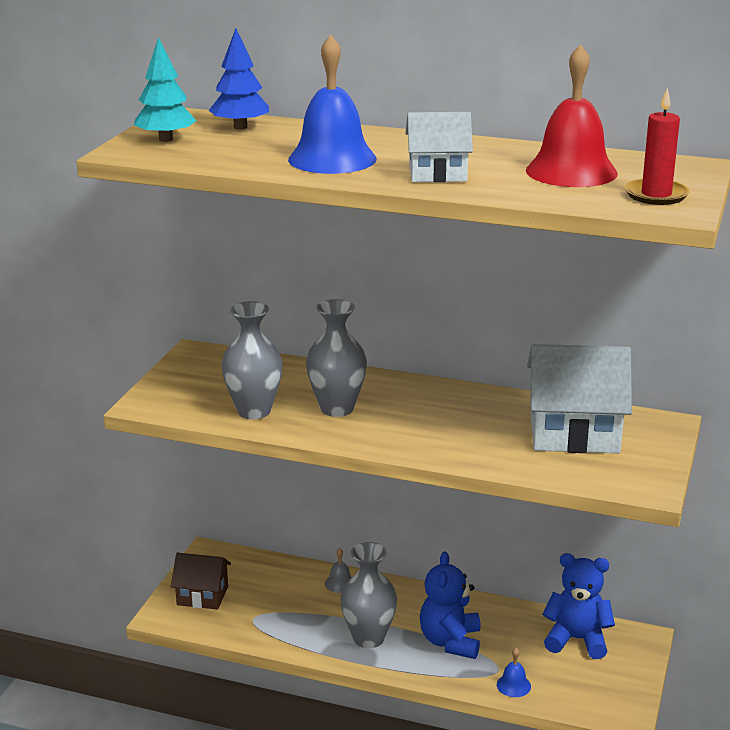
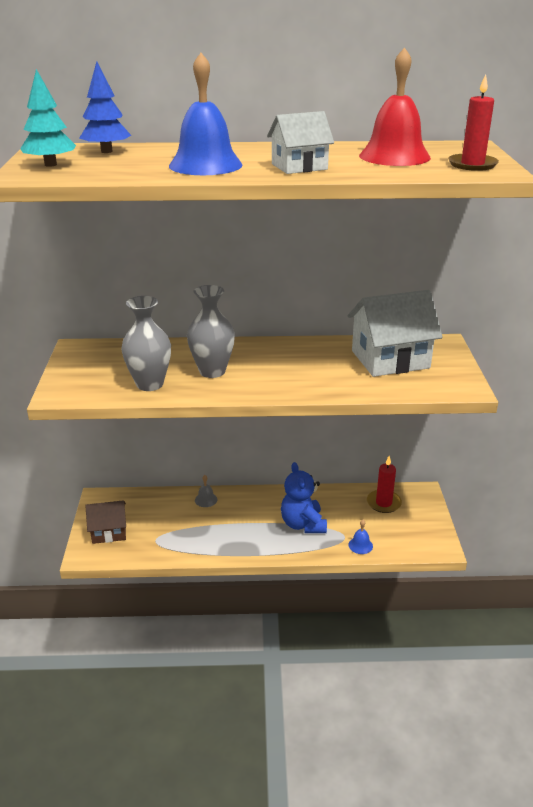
camera: 20 degrees left, 5 degrees up
(368, 638) = (246, 535): grey vase -> none
(577, 639) = (383, 503): blue teddy bear -> red candle

